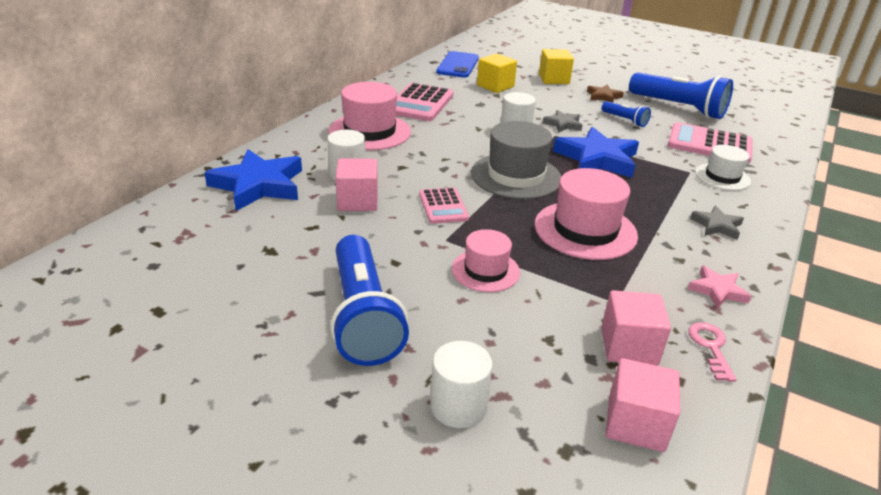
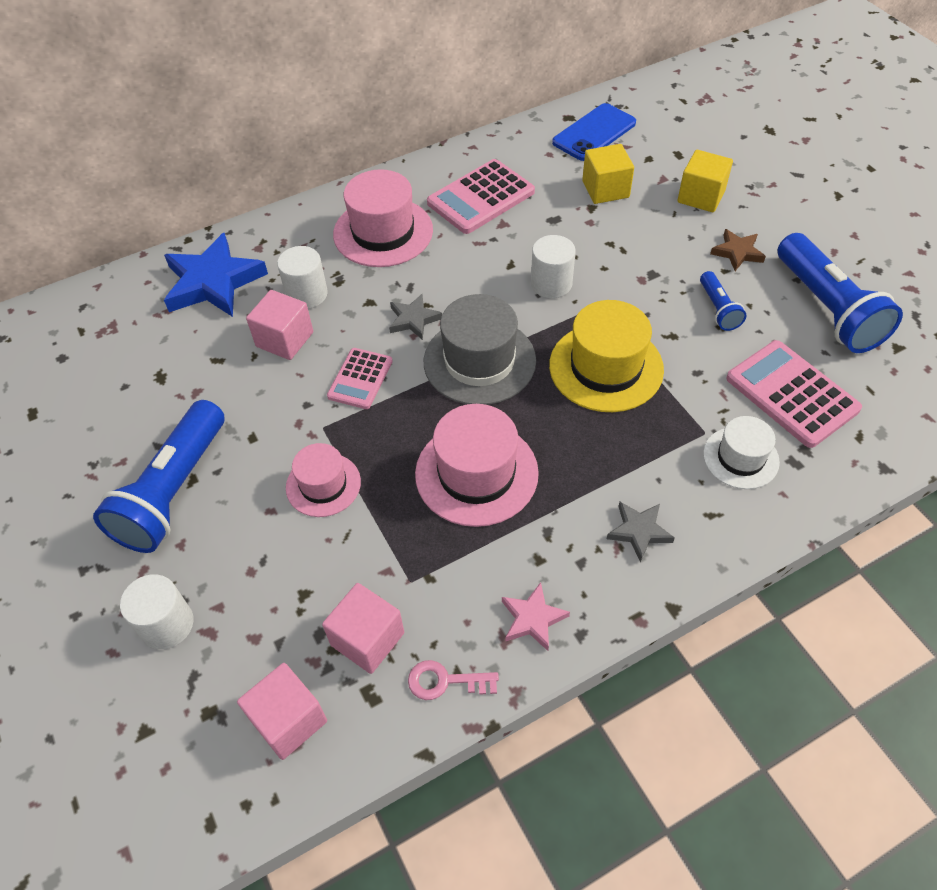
camera: 35 degrees right, 20 degrees up
(563, 124) = (624, 290): grey star -> grey star (413, 319)
(597, 159) = (606, 367): blue star -> yellow hat
(710, 347) = (445, 681): pink key -> pink key turned 120 degrees counterclockwise

